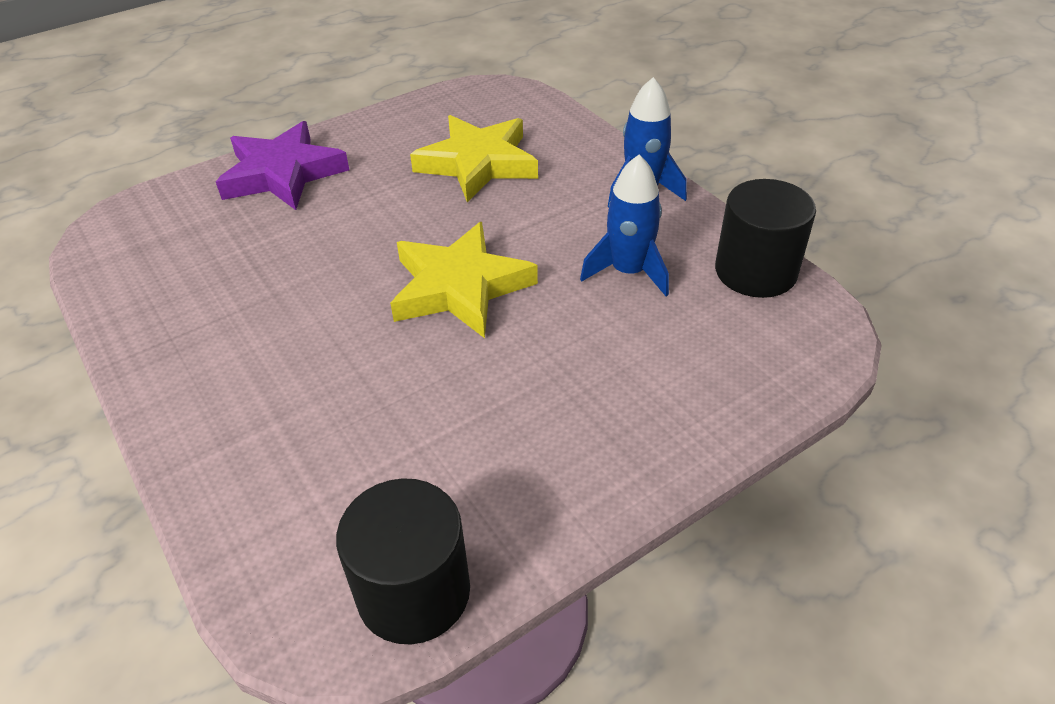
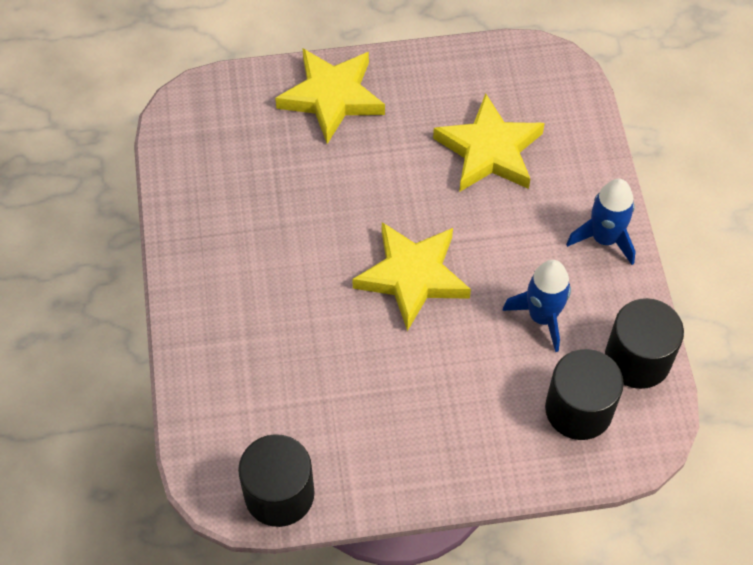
camera: 25 degrees right, 15 degrees up
(283, 173) = (332, 97): purple star -> yellow star
(732, 338) = (578, 409): none -> black cylinder

